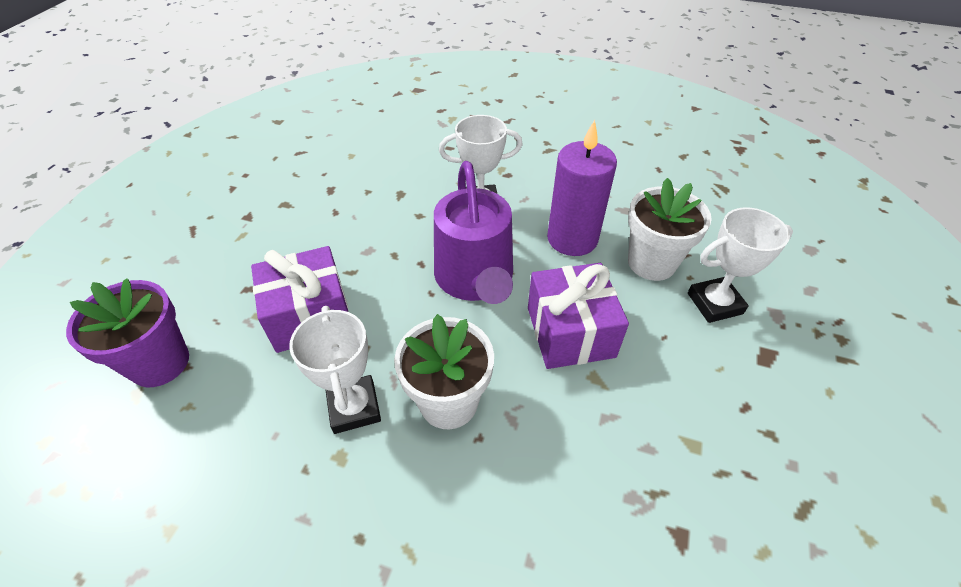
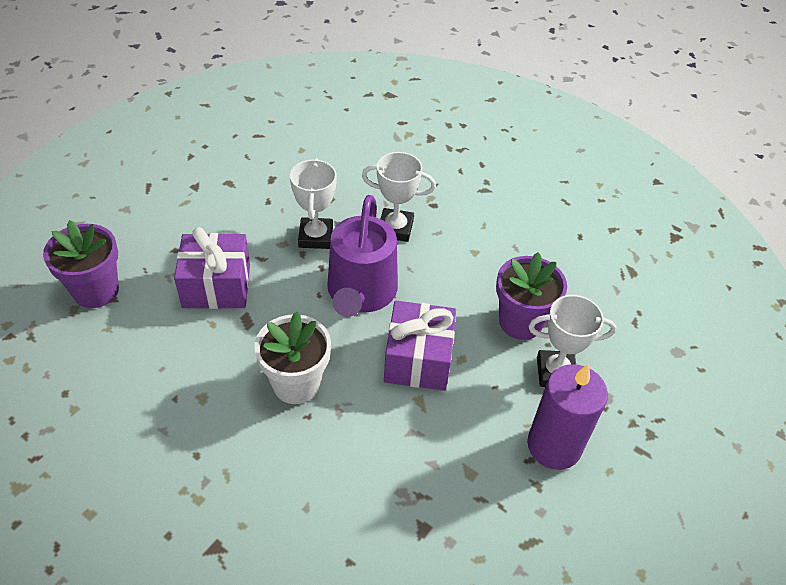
camera: 15 degrees right, 0 degrees up
(354, 407) = (225, 366): white trophy -> white trophy (316, 237)
(572, 239) = (461, 281): purple candle -> purple candle (554, 445)
(651, 263) = (520, 322): white flower pot -> purple flower pot

